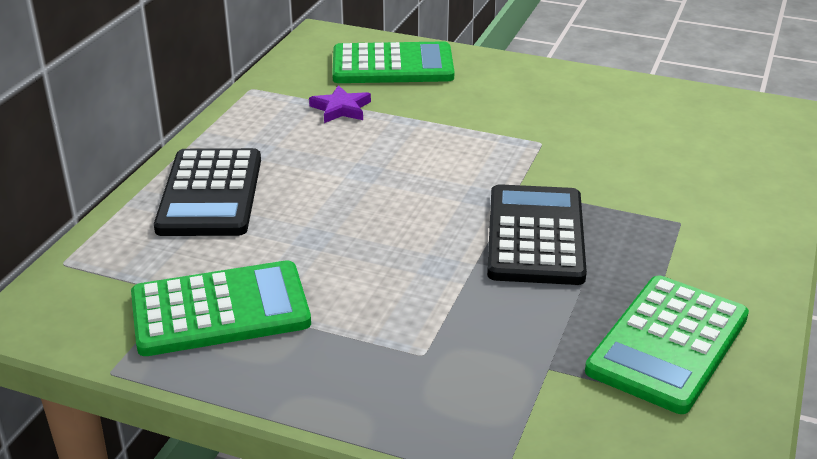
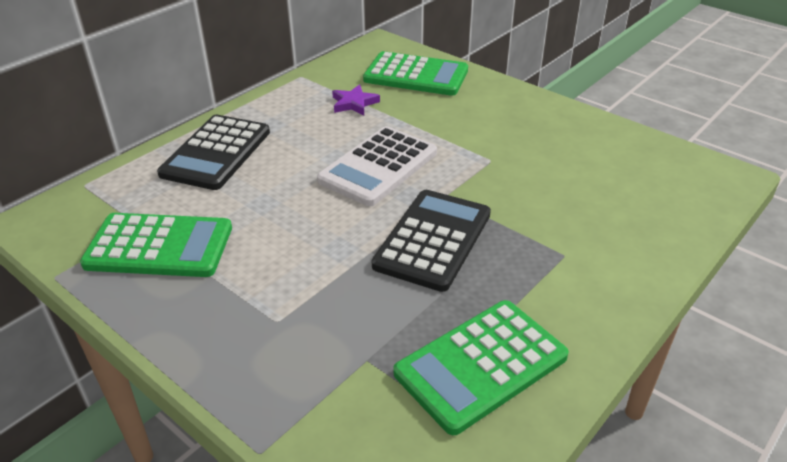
camera: 20 degrees right, 5 degrees up
(420, 172) = (378, 166): none -> white calculator

